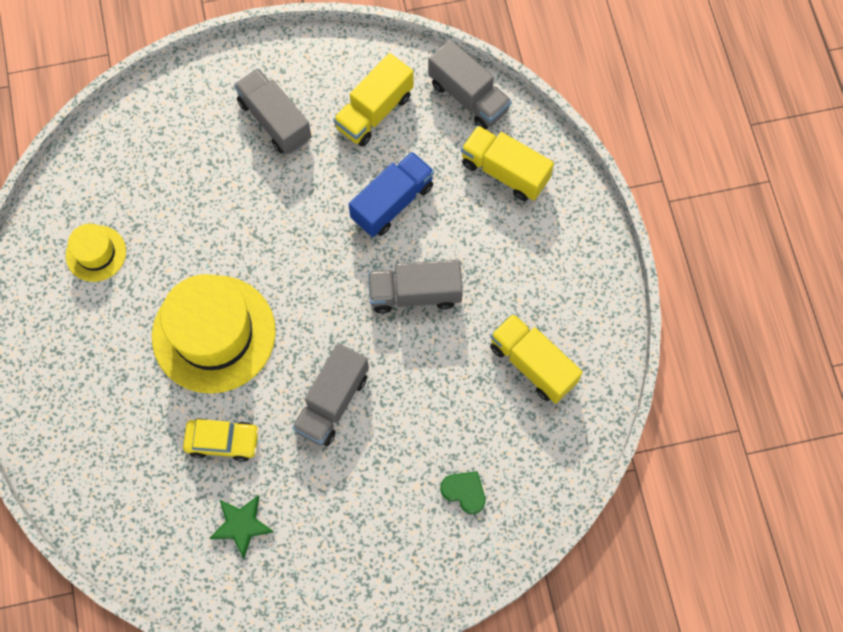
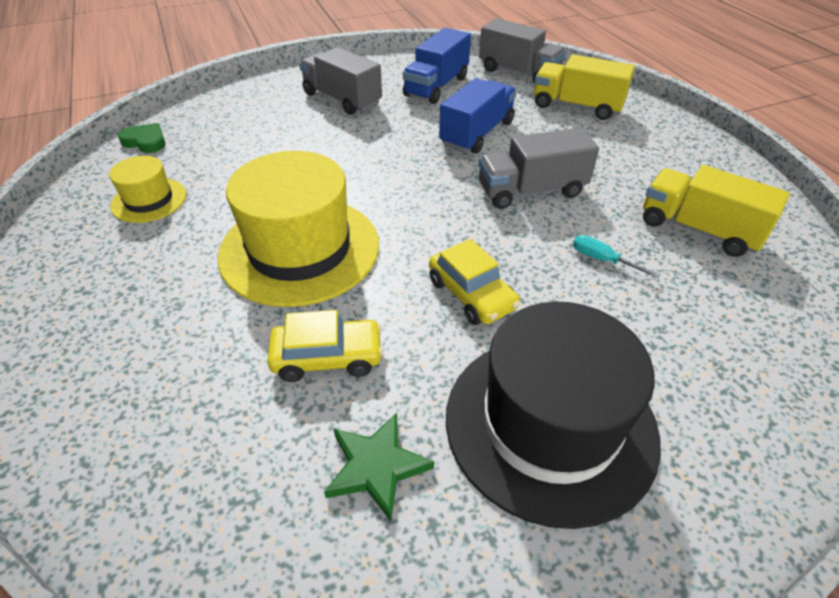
camera: 10 degrees left, 25 degrees down
(332, 402) = (471, 294): grey truck -> yellow car
(351, 515) = (550, 424): none -> black hat
(374, 112) = (436, 86): yellow truck -> blue truck
(441, 384) = (602, 260): none -> turquoise screwdriver
(464, 492) = (700, 367): green heart -> green heart (145, 141)

